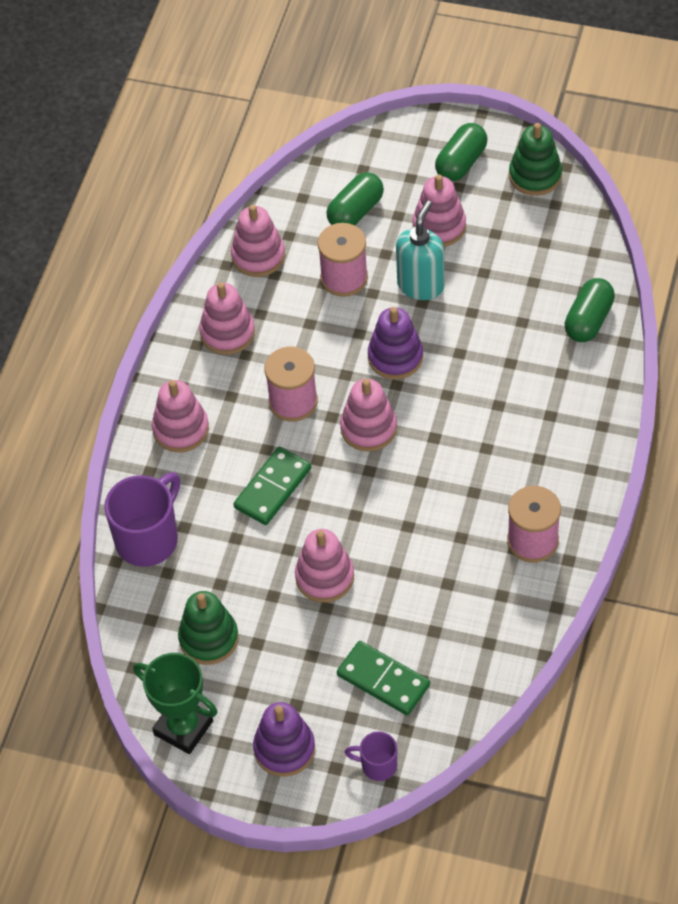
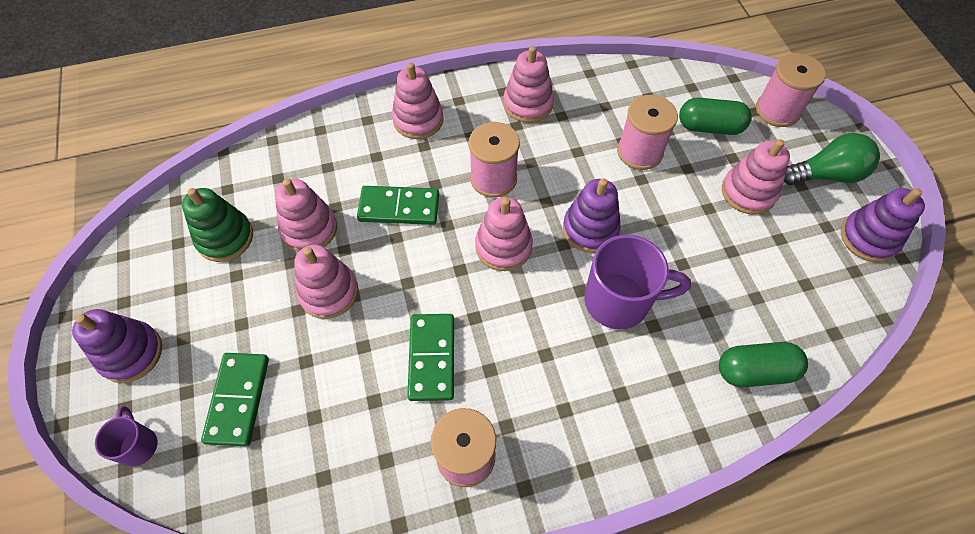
camera: 55 degrees right, 5 degrees up
(148, 538) = (303, 150): purple mug -> purple mug (619, 301)
(183, 727) = (127, 264): green trophy -> none
(258, 256) = (614, 87): pink stacking toy -> pink stacking toy (309, 229)
(374, 152) = (777, 110): none -> pink spool
(421, 285) = (678, 210): turquoise soap dispenser -> none
(437, 527) = (432, 358): none -> green domino
(461, 163) = (826, 174): green capsule -> green light bulb
(535, 175) = (868, 238): green stacking toy -> purple stacking toy

